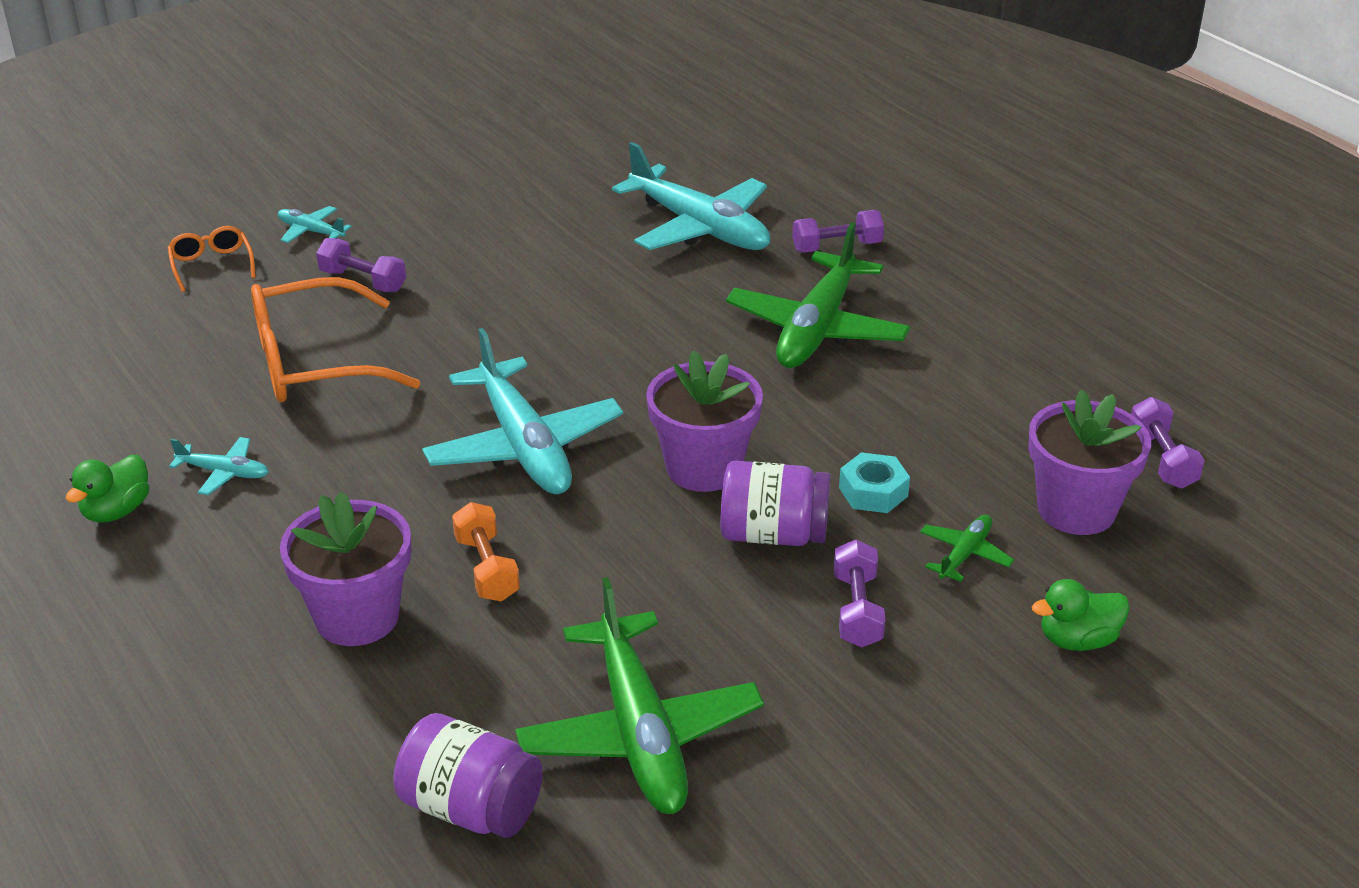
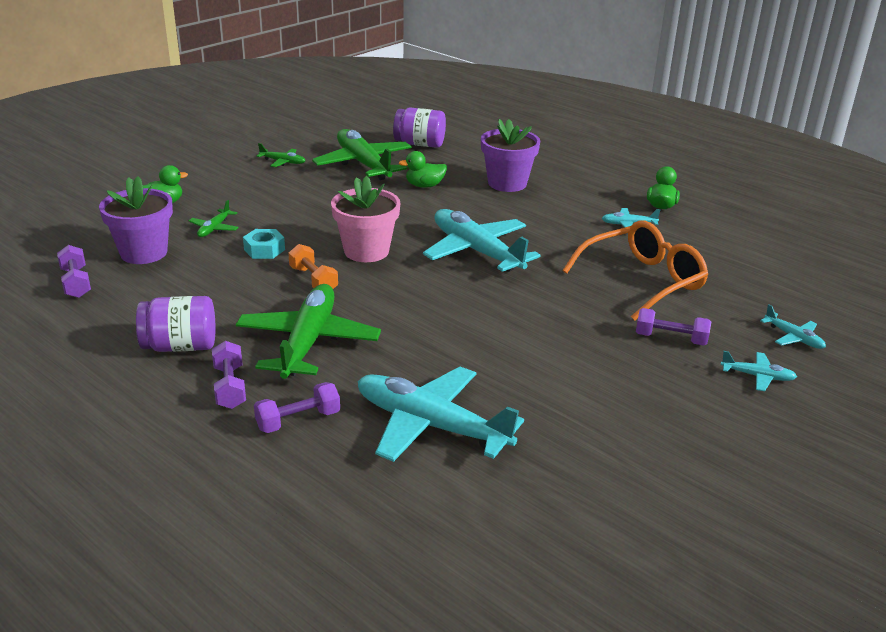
camera: 165 degrees right, 5 degrees down
(212, 265) = (793, 337): orange glasses -> turquoise plane
(486, 569) = (460, 202): orange dumbbell -> orange dumbbell (313, 280)
(533, 631) = (424, 186): none -> green duck
(703, 468) = (366, 251): purple flower pot -> pink flower pot
(773, 534) = (319, 227): purple jar -> purple jar (180, 346)
(830, 768) = (282, 162): none -> green plane
(857, 610) = (272, 204): purple dumbbell -> purple dumbbell (229, 387)

